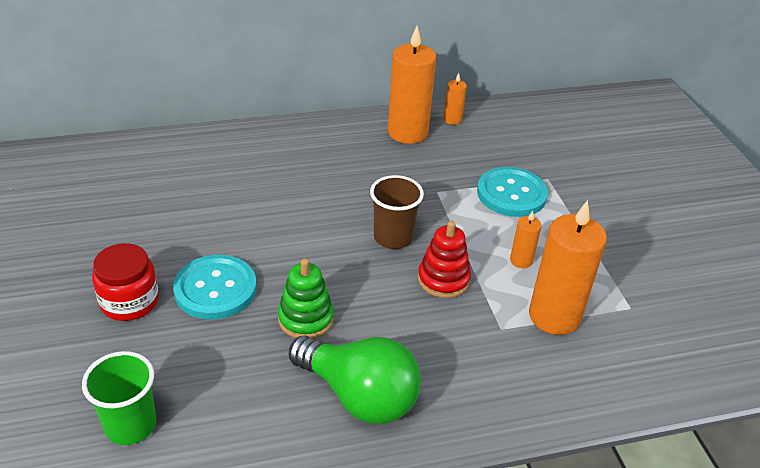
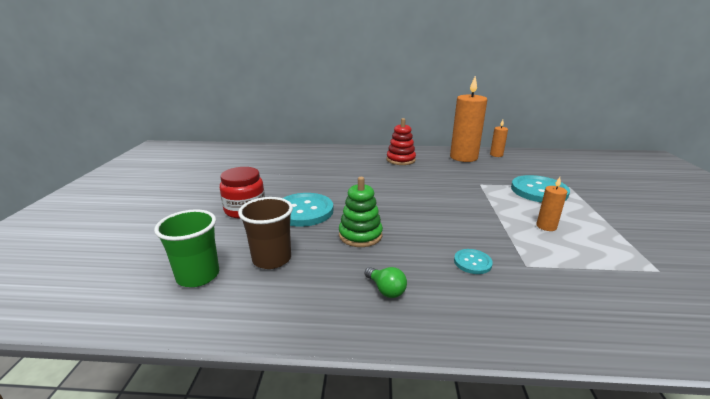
camera: 20 degrees right, 15 degrees down
(359, 395) = (386, 290): green light bulb -> green light bulb, size x0.40
(393, 237) = (441, 202): brown cup -> brown cup (272, 259)
(443, 279) = (477, 228): red stacking toy -> red stacking toy (400, 160)
(444, 336) = (472, 262): none -> turquoise button
(554, 316) = (579, 265): orange candle -> none

